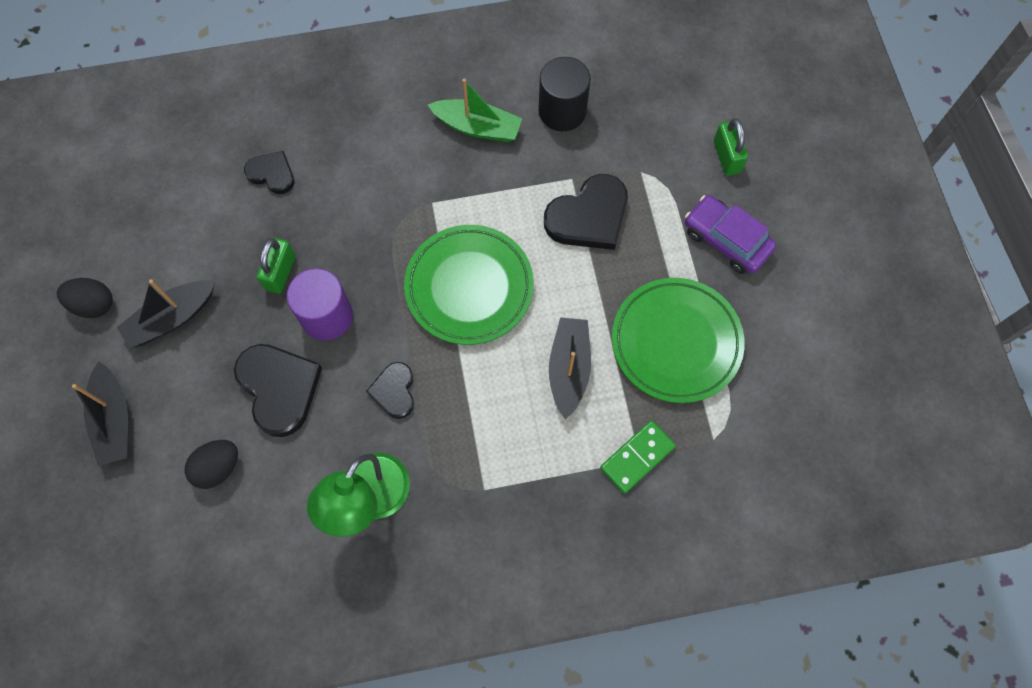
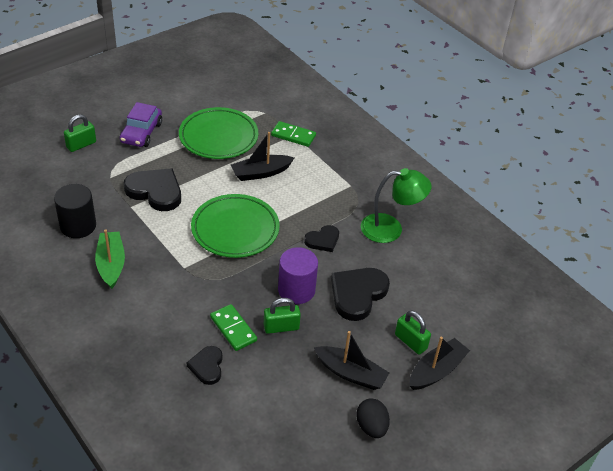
camera: 120 degrees left, 25 degrees down
(171, 413) = (410, 342): none -> green padlock
(218, 468) = (424, 302): black egg -> none
(308, 220) = (233, 329): none -> green domino

